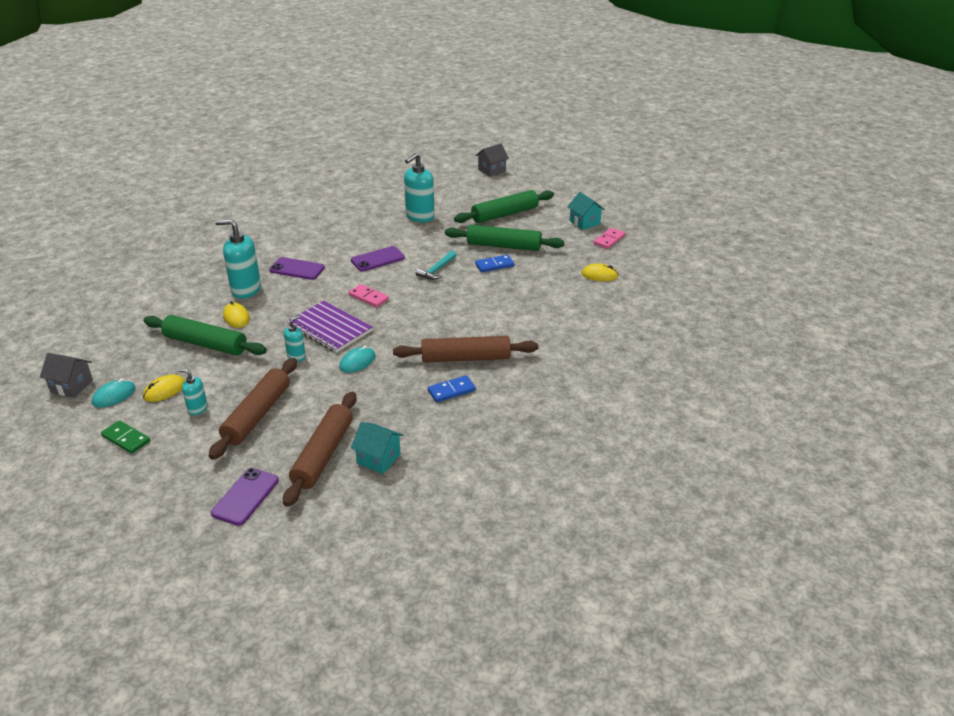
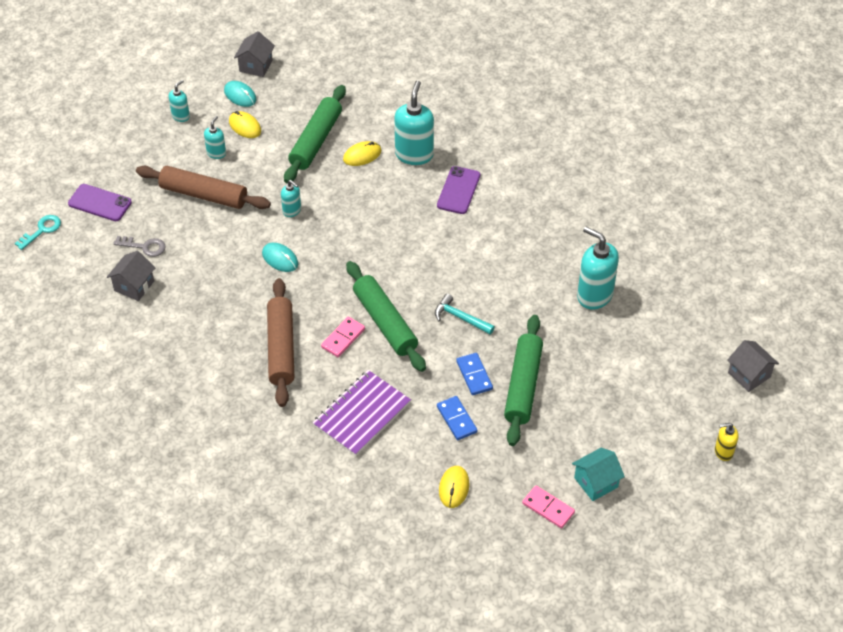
camera: 90 degrees right, 15 degrees up
(126, 439) = (181, 116): green domino -> turquoise soap dispenser
(277, 546) = (42, 230): none -> turquoise key
(323, 454) = (144, 247): brown rolling pin -> grey key
(329, 328) = (339, 231): purple notebook -> purple notebook (362, 414)
(368, 297) = (400, 258): pink domino -> pink domino (343, 338)
(377, 259) = (483, 260): purple phone -> none
(378, 458) = (134, 286): turquoise house -> grey house
(451, 391) = (227, 337): blue domino -> blue domino (456, 419)
(504, 214) = (611, 388): green rolling pin -> green rolling pin (385, 322)
(553, 181) = (723, 452): none -> yellow soap dispenser

